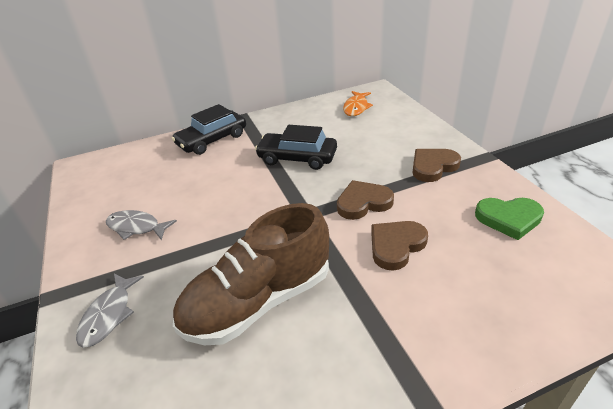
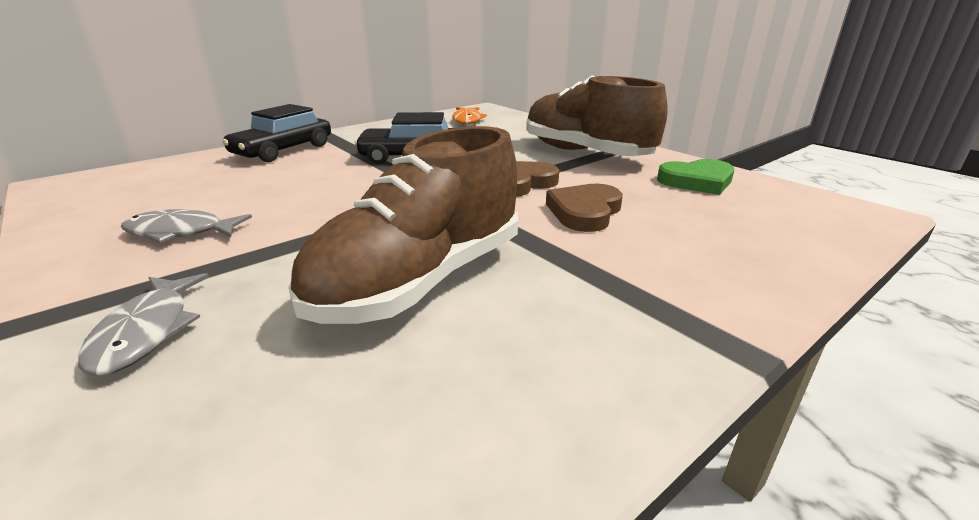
camera: 20 degrees left, 10 degrees down
(433, 167) = (585, 153): brown heart -> brown shoe

